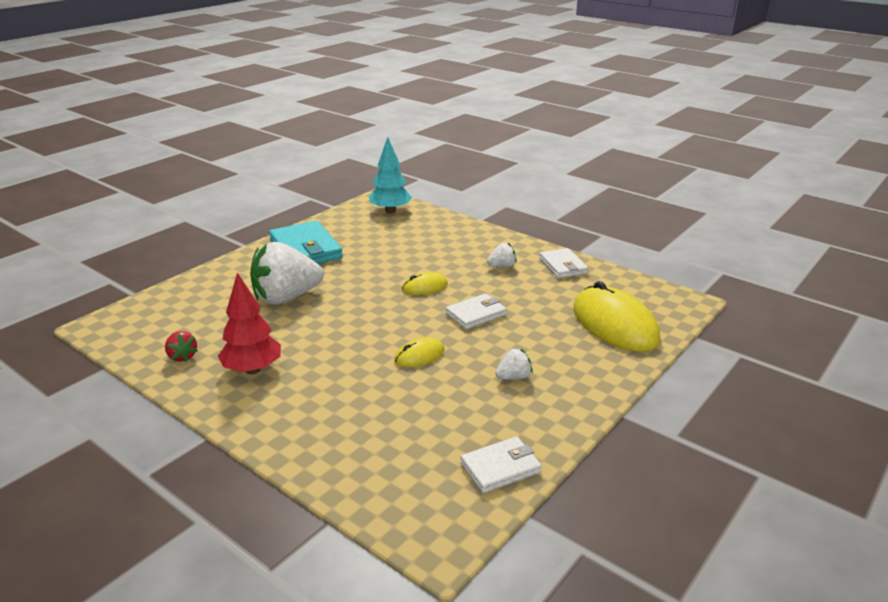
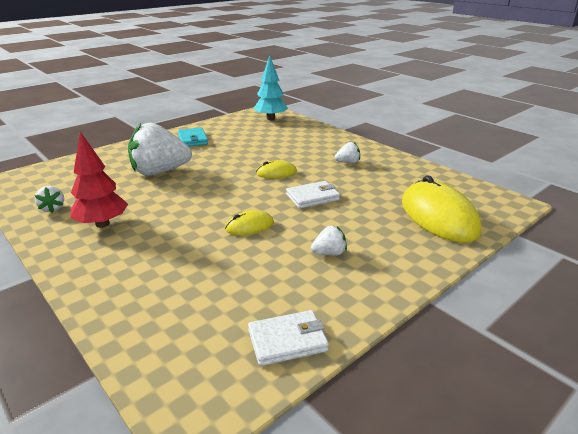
camera: 10 degrees right, 0 degrees up
(182, 356) = (53, 208): red strawberry -> white strawberry
(305, 249) = (193, 139): turquoise wallet -> turquoise wallet, size x0.59
(563, 266) = (401, 166): white wallet -> none

